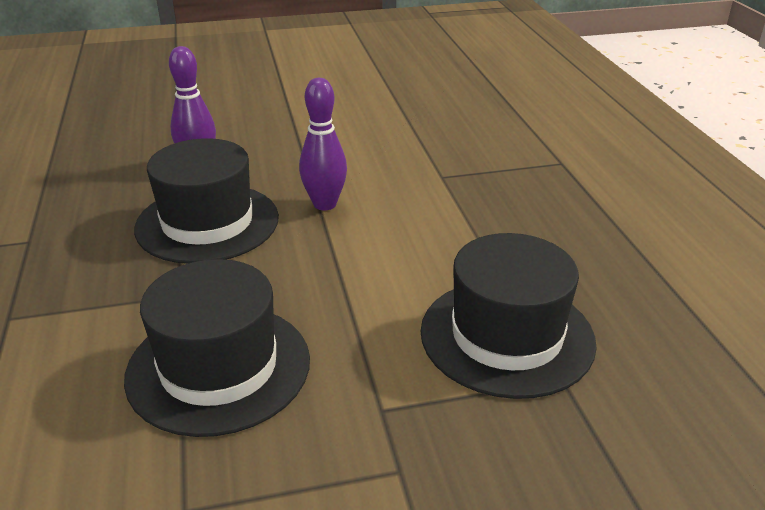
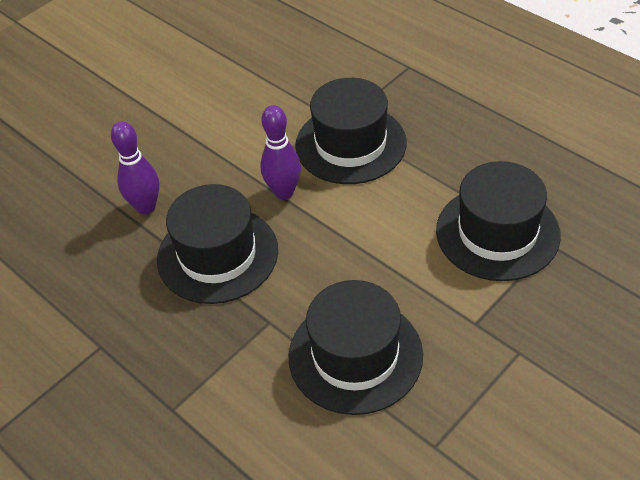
camera: 30 degrees left, 15 degrees up
(432, 196) = (350, 144): none -> black hat

